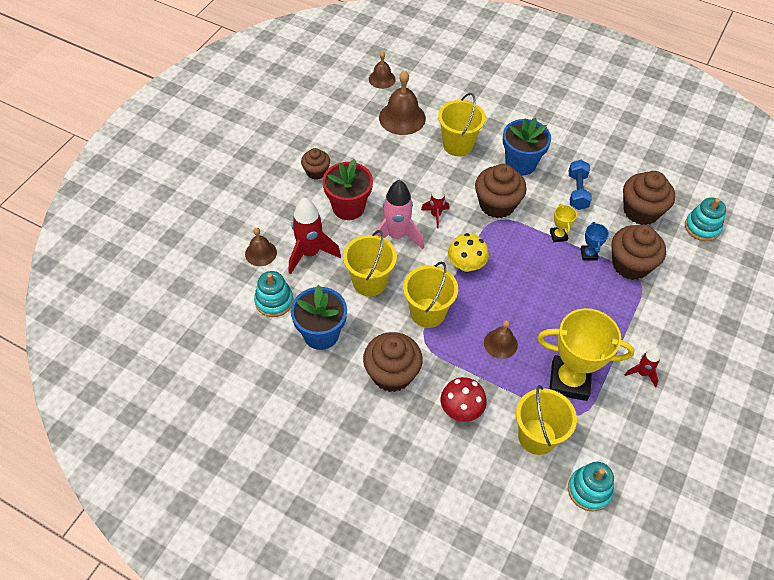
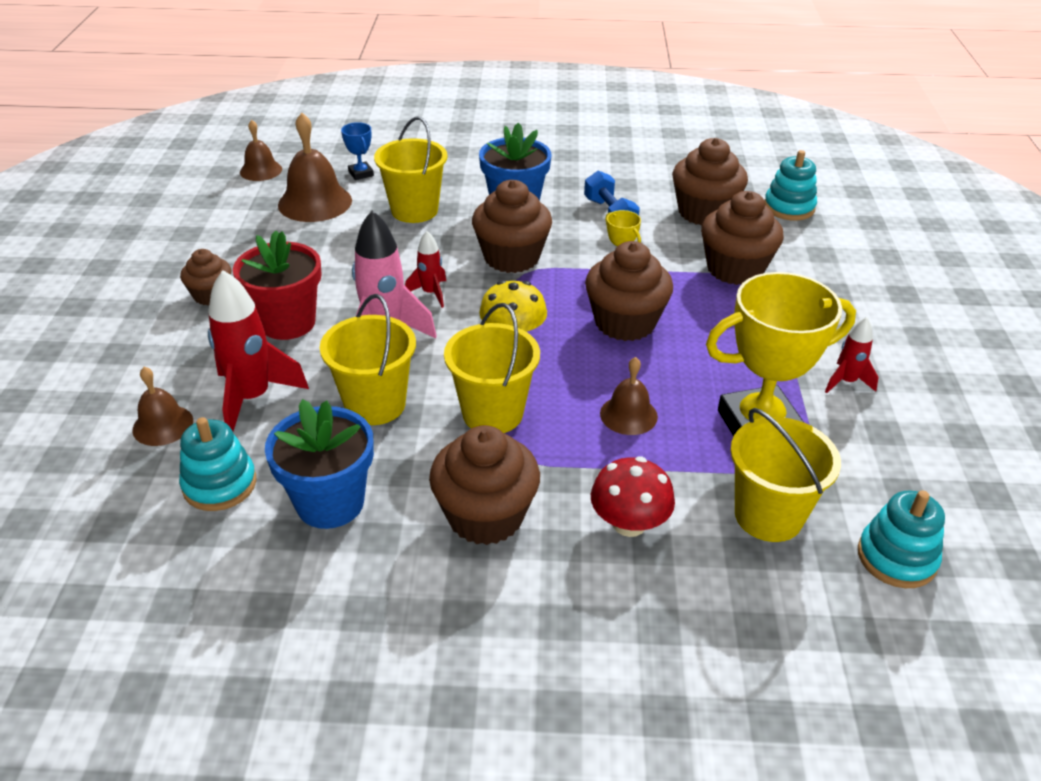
camera: 25 degrees left, 15 degrees down
(536, 279) = (625, 322): none -> brown cupcake
(588, 254) = (673, 274): blue trophy -> blue trophy (361, 173)

